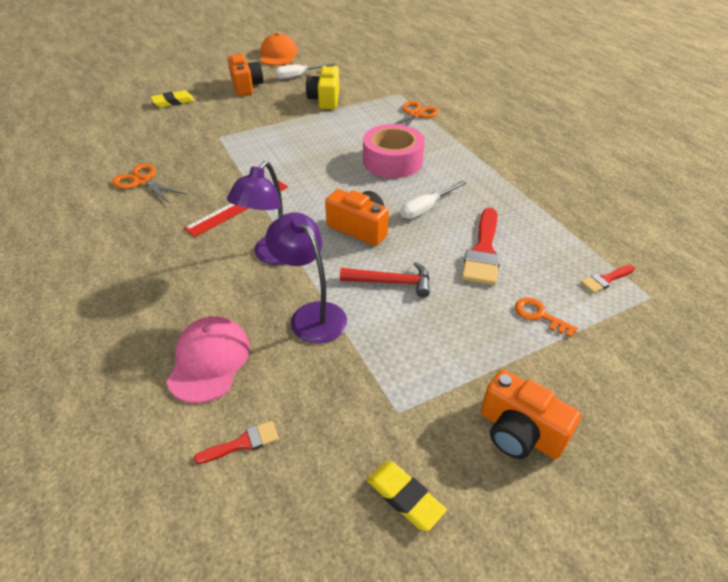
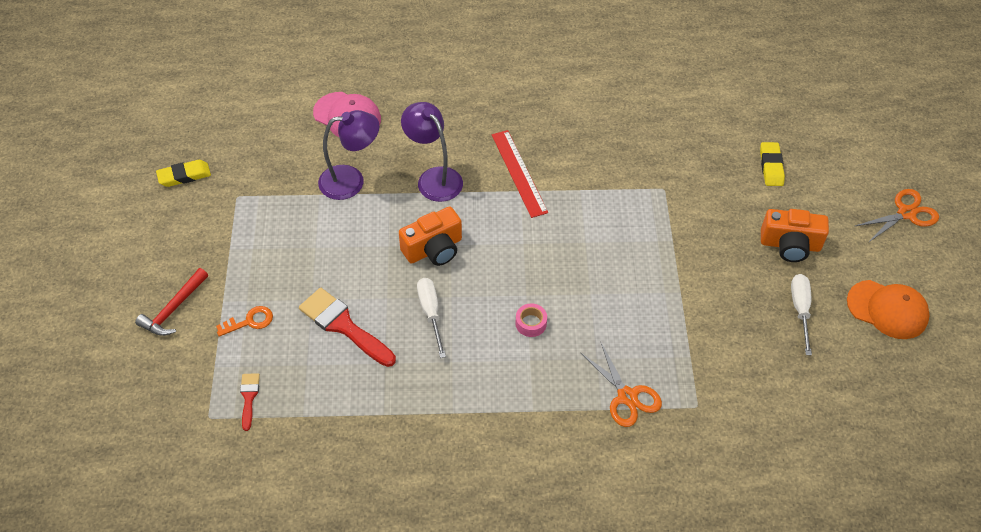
camera: 115 degrees right, 10 degrees up
(142, 181) = (601, 116): orange scissors -> orange scissors (906, 213)
(243, 443) = (272, 118): red brush -> none
(325, 99) = (714, 315): yellow camera -> none
(391, 282) = (351, 242): red hammer -> red hammer (173, 309)
(392, 161) = (531, 323): pink tape -> pink tape, size x0.43
(519, 432) = (176, 250): orange camera -> none

